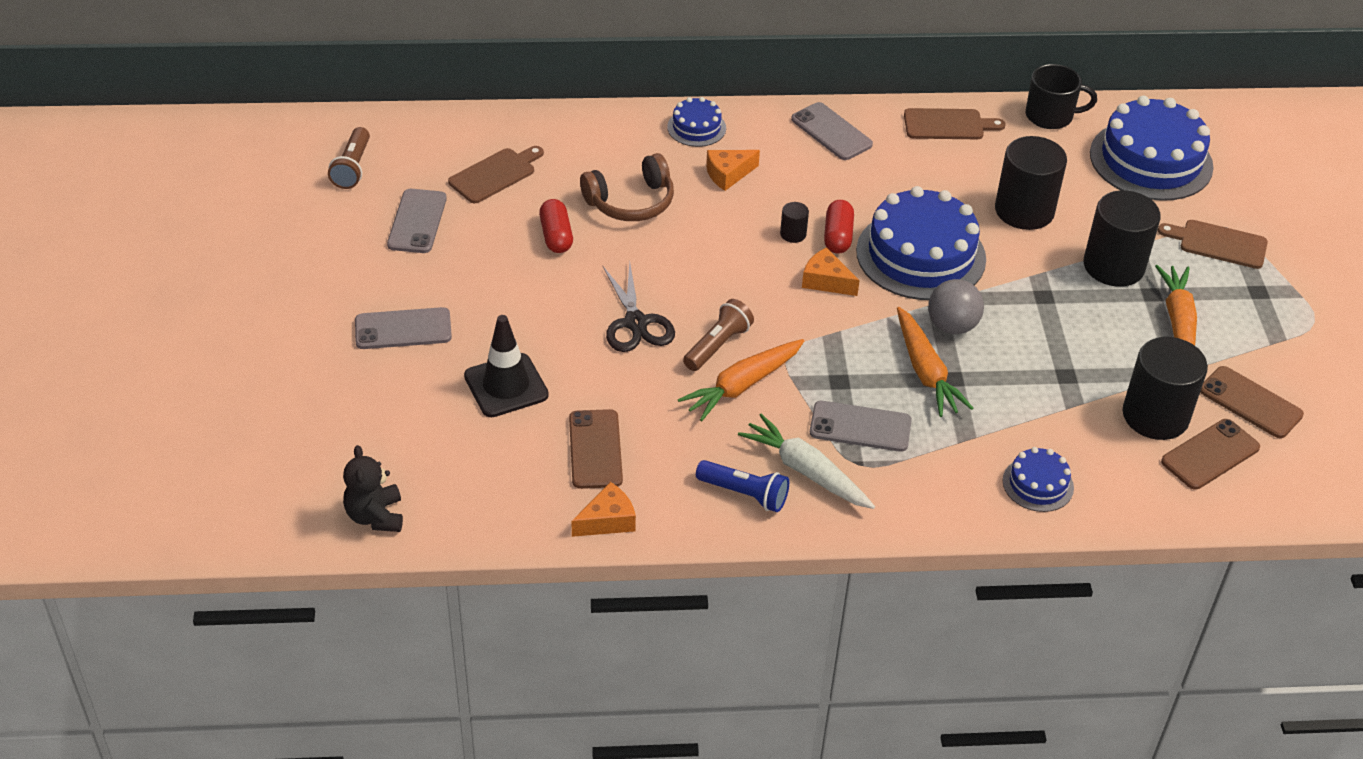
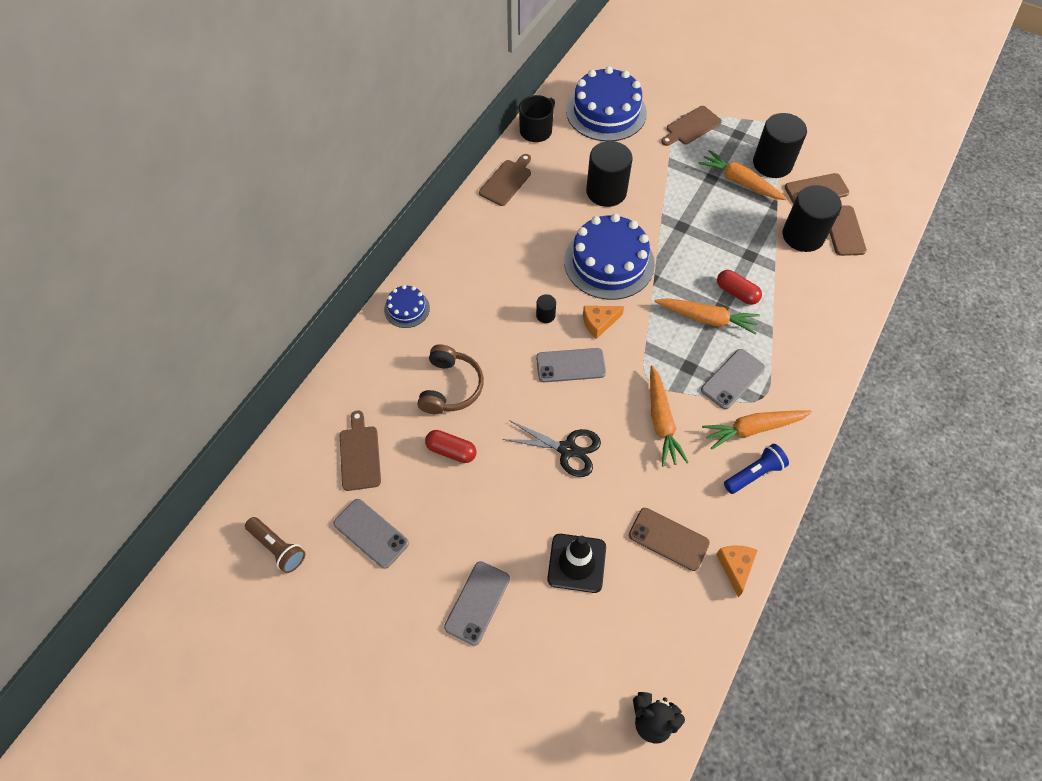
camera: 55 degrees left, 15 degrees up
(718, 345) = (617, 414): brown flashlight -> none
(728, 174) = (465, 317): orange cheese -> none
(806, 471) = (753, 429): white carrot -> orange carrot
(831, 132) = (468, 240): grey phone -> grey phone (570, 365)
(837, 236) = (564, 293): red capsule -> red capsule (736, 293)
(952, 326) = (678, 283): grey ball -> none
(1038, 484) = (824, 320): blue cake -> none
(1113, 266) = (678, 181): black cylinder -> black cylinder (772, 163)

